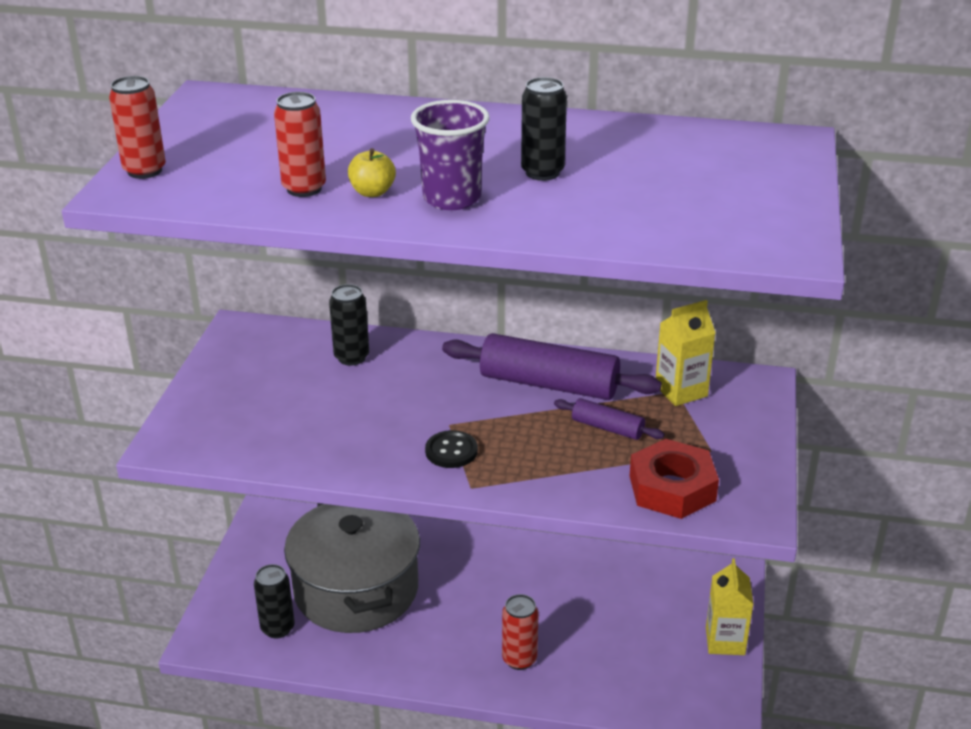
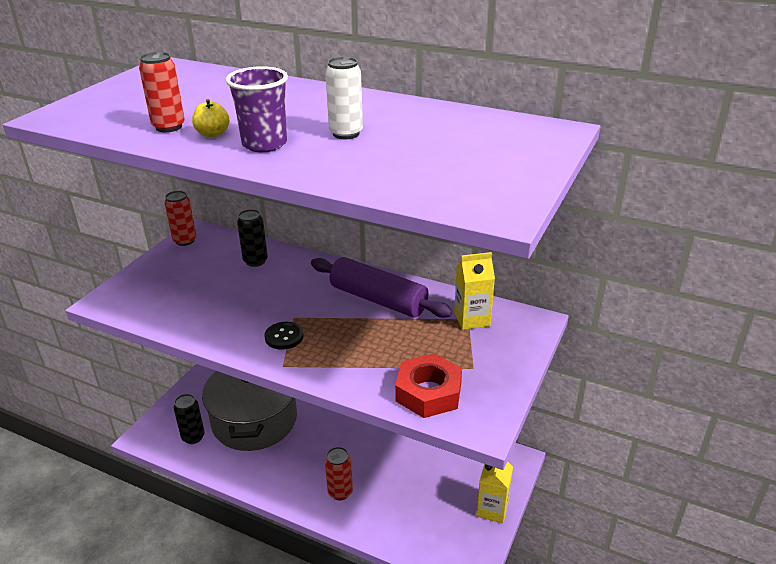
camera: 15 degrees right, 0 degrees up
(144, 171) = (78, 105): red can -> red can (185, 240)
(542, 172) = (346, 134): black can -> white can
(607, 428) = (403, 338): purple rolling pin -> none

